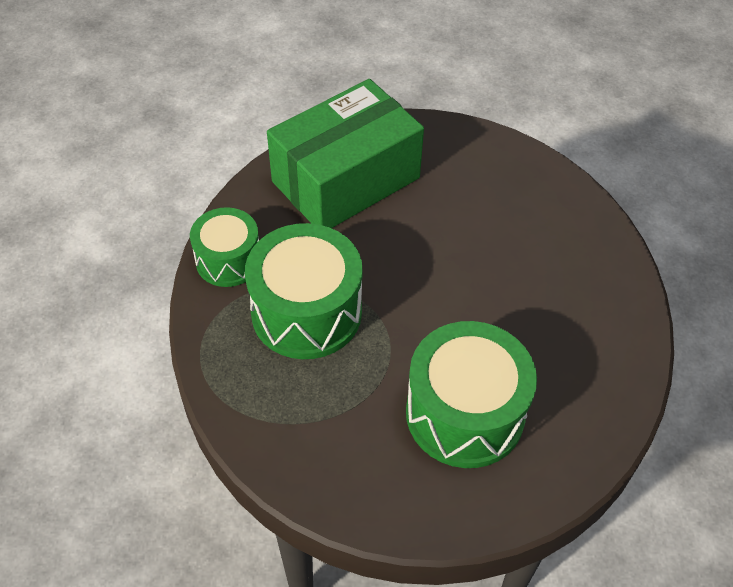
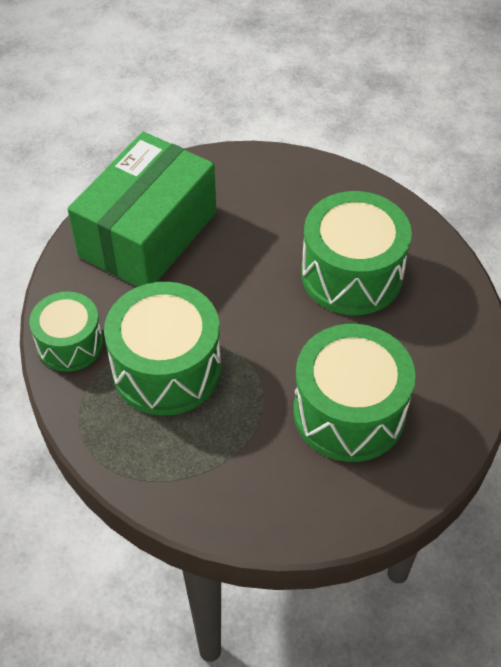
camera: 20 degrees left, 0 degrees up
(527, 278) = (352, 274): none -> green drum

